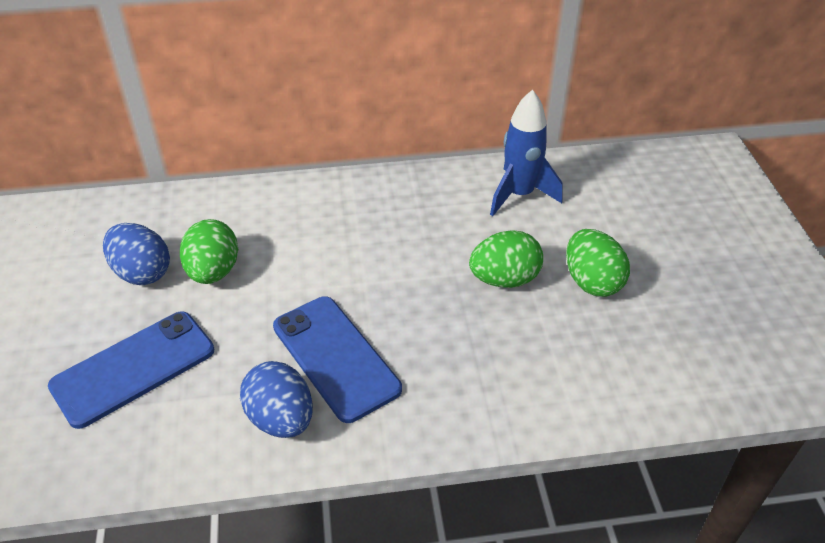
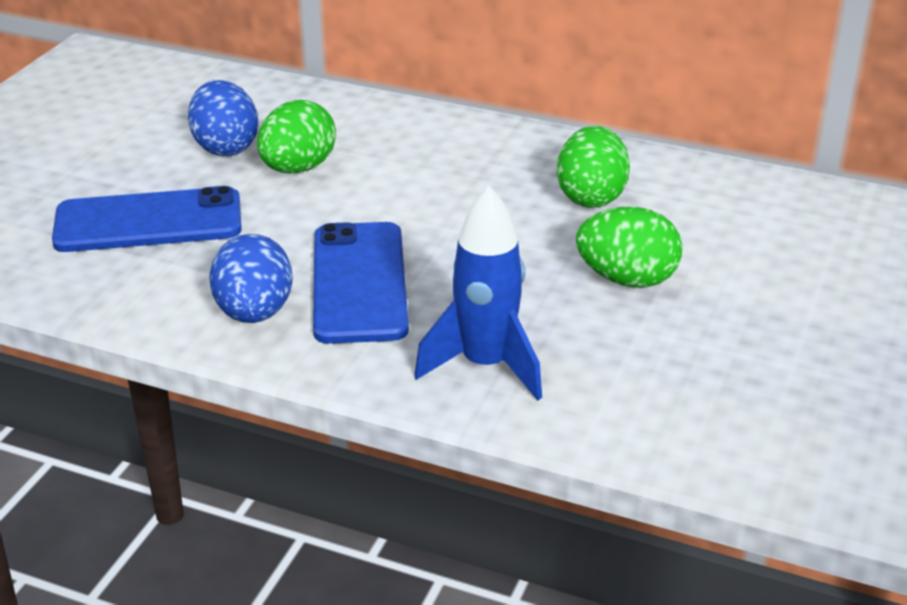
camera: 30 degrees right, 10 degrees down
(519, 195) = (728, 206): blue rocket -> blue rocket (485, 365)
(592, 282) = (741, 318): green egg -> green egg (591, 197)

